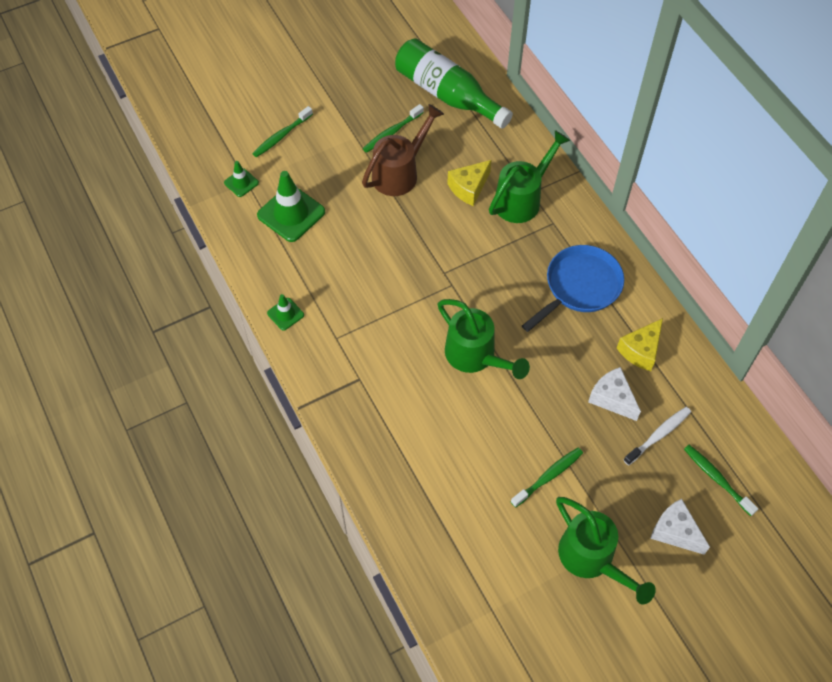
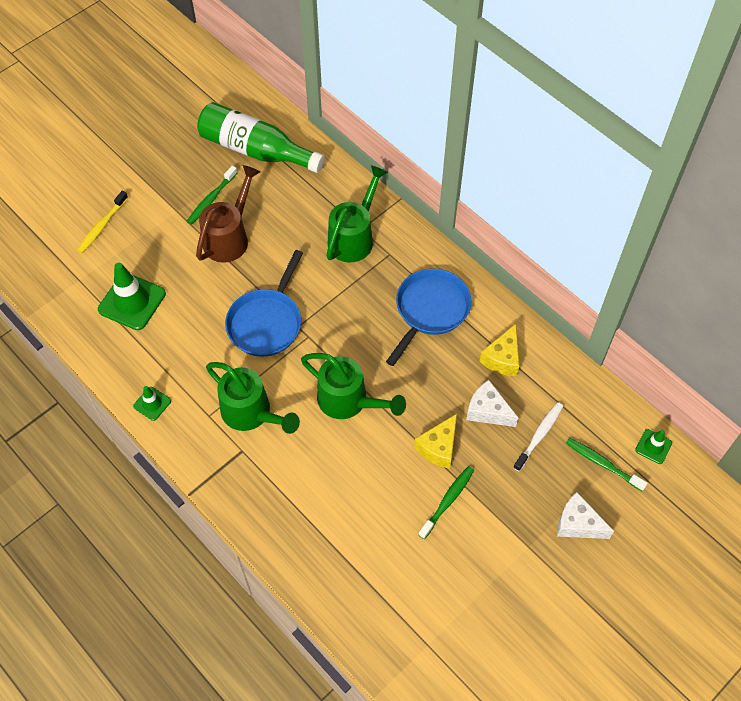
camera: 15 degrees left, 0 degrees up
(241, 183) = (73, 282): green traffic cone -> green traffic cone (653, 446)
(281, 136) = (102, 226): green toothbrush -> yellow toothbrush
(415, 262) = (266, 322): none -> blue pan
(469, 188) = (300, 237): yellow cheese -> yellow cheese (438, 447)
(591, 559) = (508, 570): green watering can -> green watering can (251, 413)

